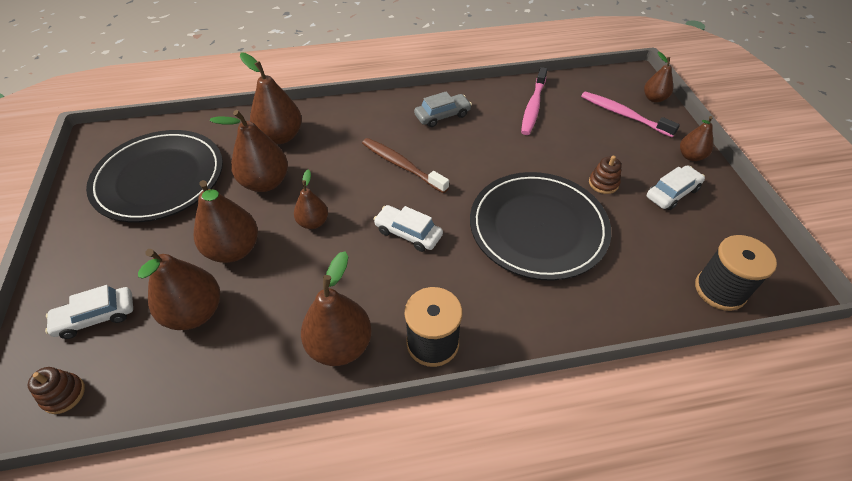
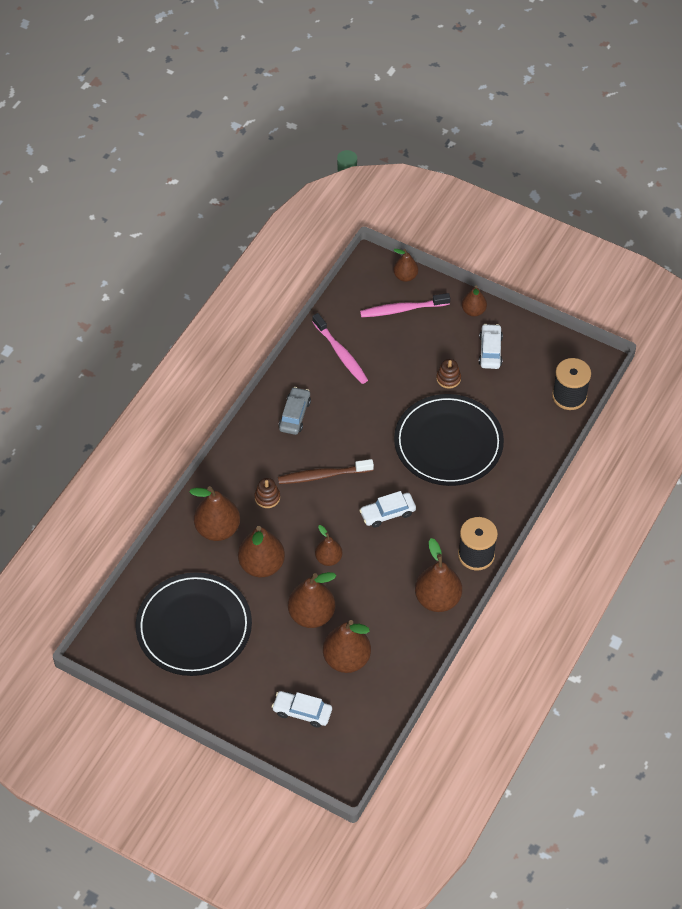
camera: 50 degrees left, 5 degrees up
(64, 394) = (350, 747): brown stacking toy -> brown stacking toy (267, 497)
(96, 317) = (302, 712): white car -> white car turned 90 degrees clockwise

